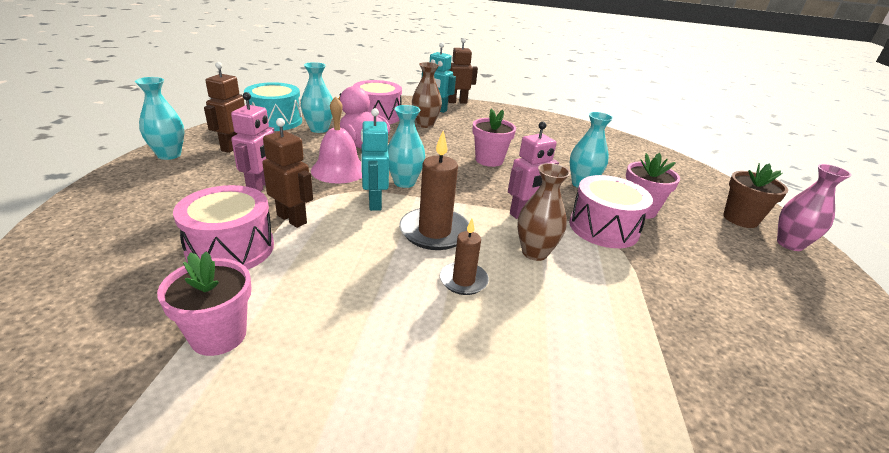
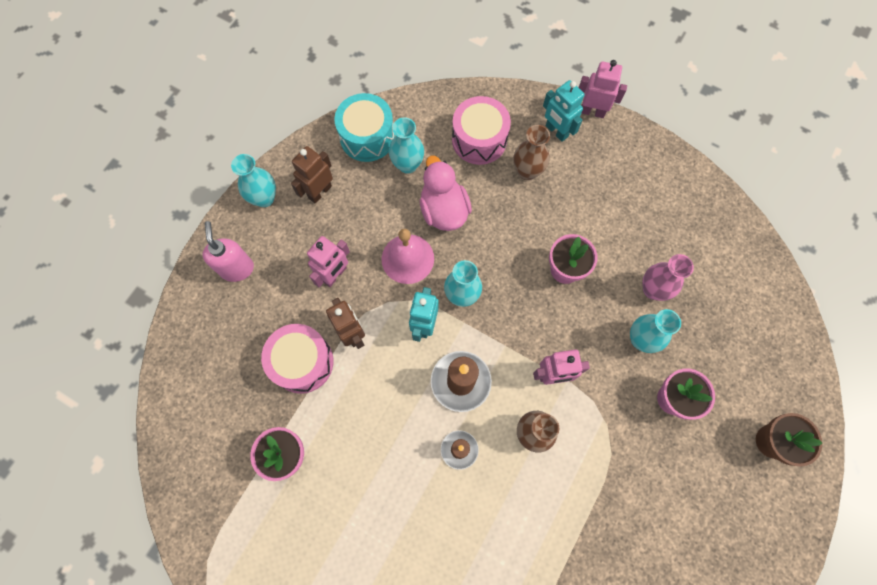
camera: 25 degrees right, 40 degrees up
(133, 196) = (237, 268): none -> pink soap dispenser
(457, 102) = (592, 111): brown robot -> pink robot
(603, 228) = (615, 417): pink drum -> none
(789, 244) = (788, 491): pink vase -> pink vase (653, 290)

